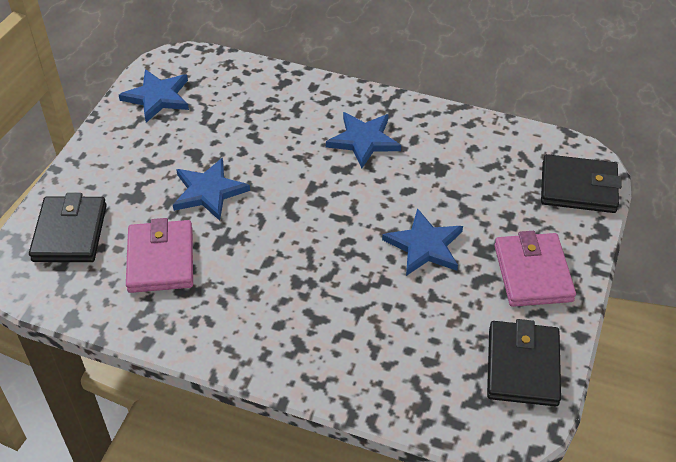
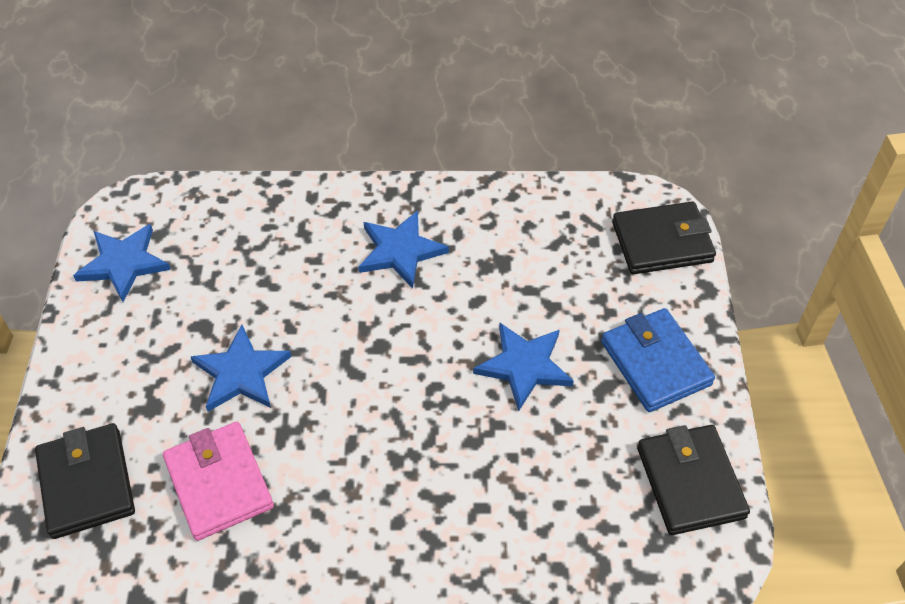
camera: 20 degrees left, 5 degrees up
(533, 273) = (655, 363): pink wallet -> blue wallet

